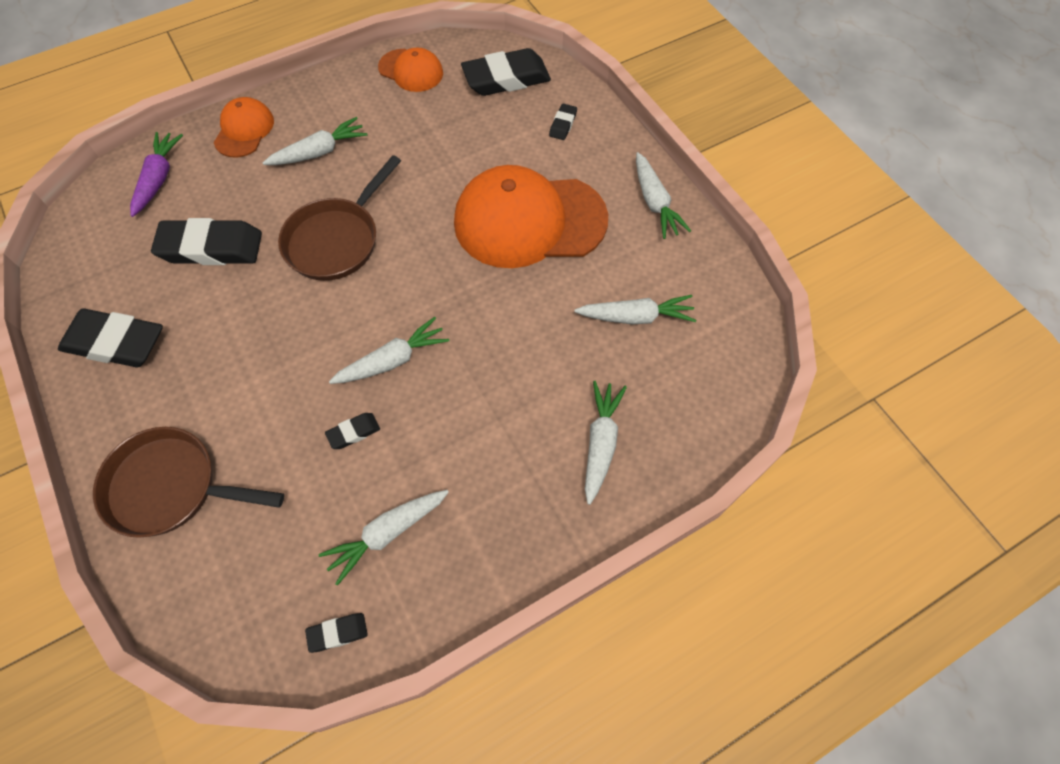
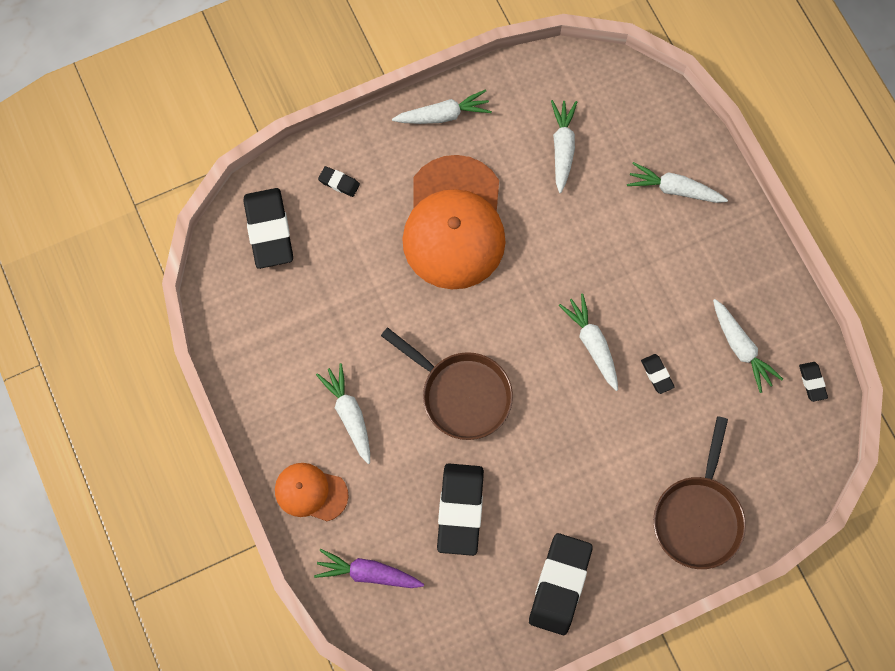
camera: 85 degrees left, 10 degrees up
(411, 71) = (244, 324): orange cap -> none

